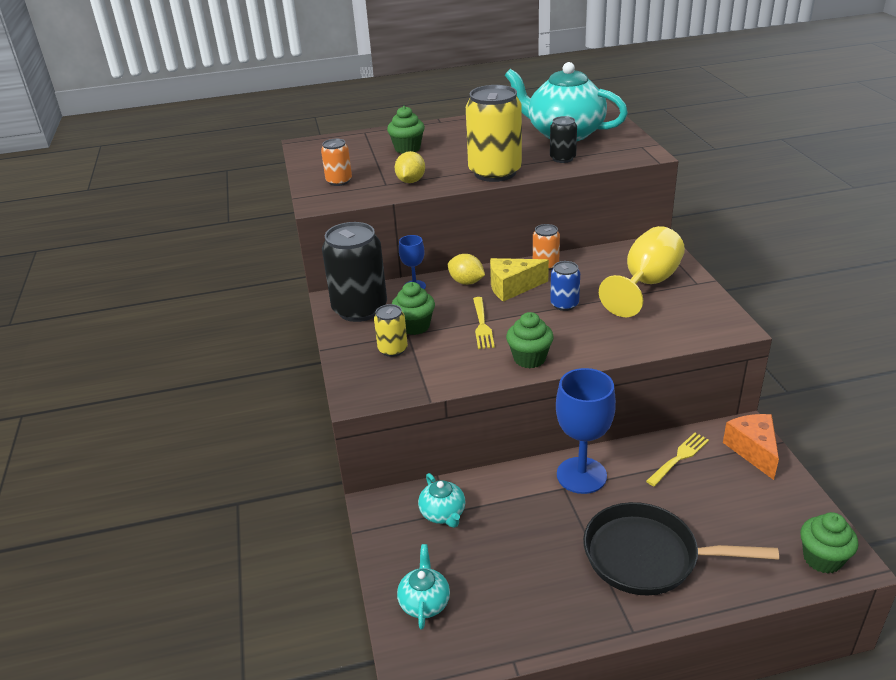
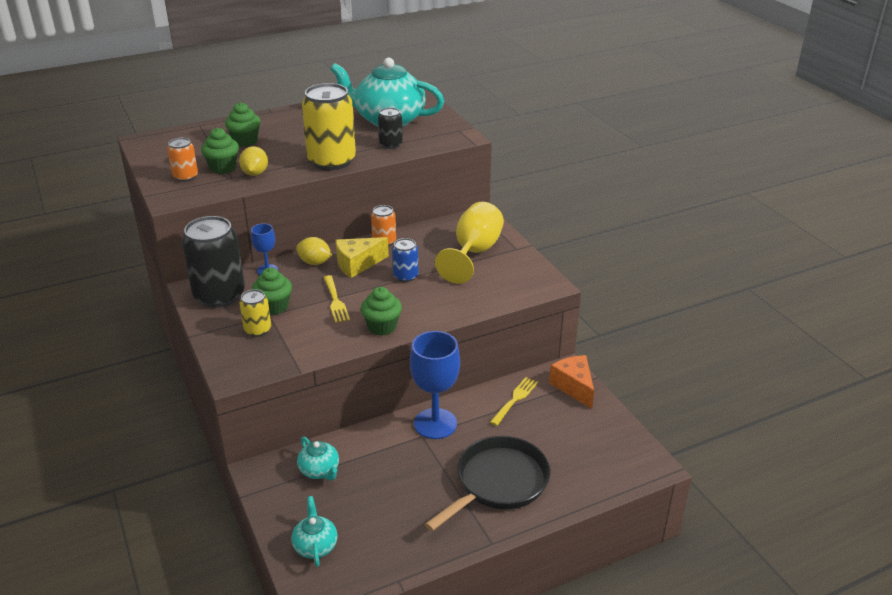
camera: 15 degrees left, 0 degrees up
(648, 556) = (498, 483): black pan -> black pan turned 135 degrees clockwise
(822, 559) = (633, 466): green cupcake -> green cupcake (223, 168)

